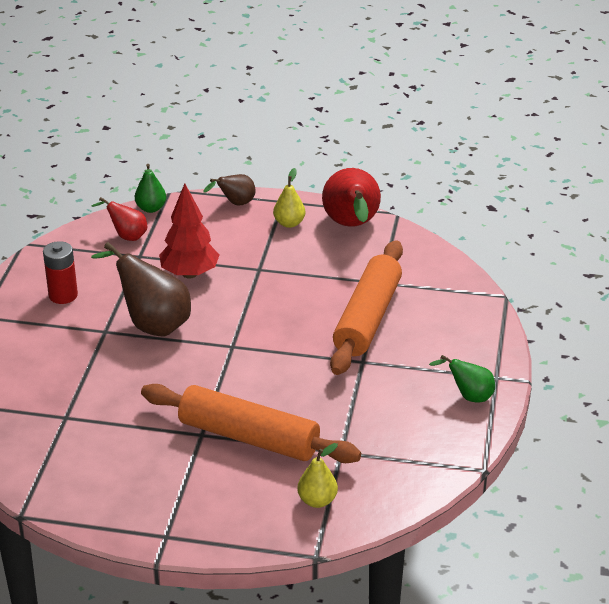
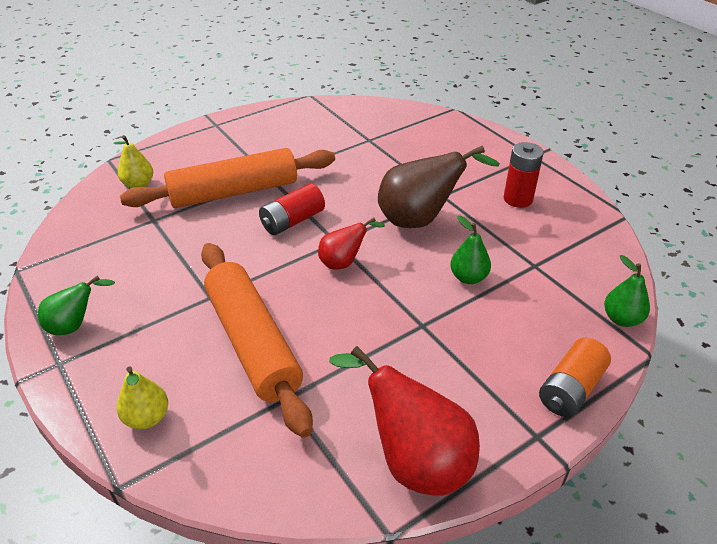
camera: 135 degrees right, 5 degrees up
(127, 236) = (579, 275): red pear -> red pear (344, 262)
(190, 274) = (468, 277): red tree -> green pear
(235, 204) = (570, 389): brown pear -> orange battery
(239, 381) = (292, 221): none -> red battery
(289, 223) = (481, 406): yellow pear -> yellow pear (147, 418)

